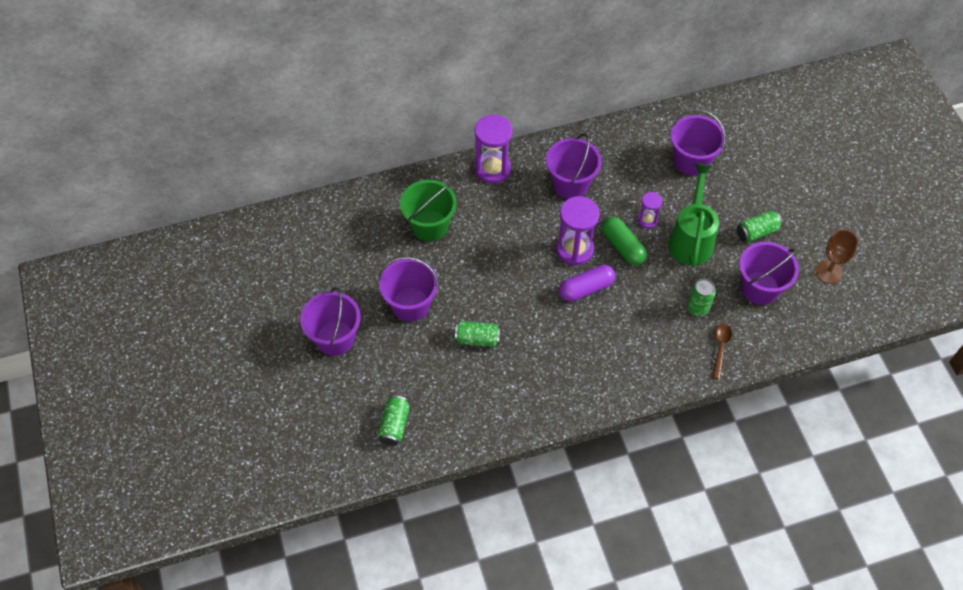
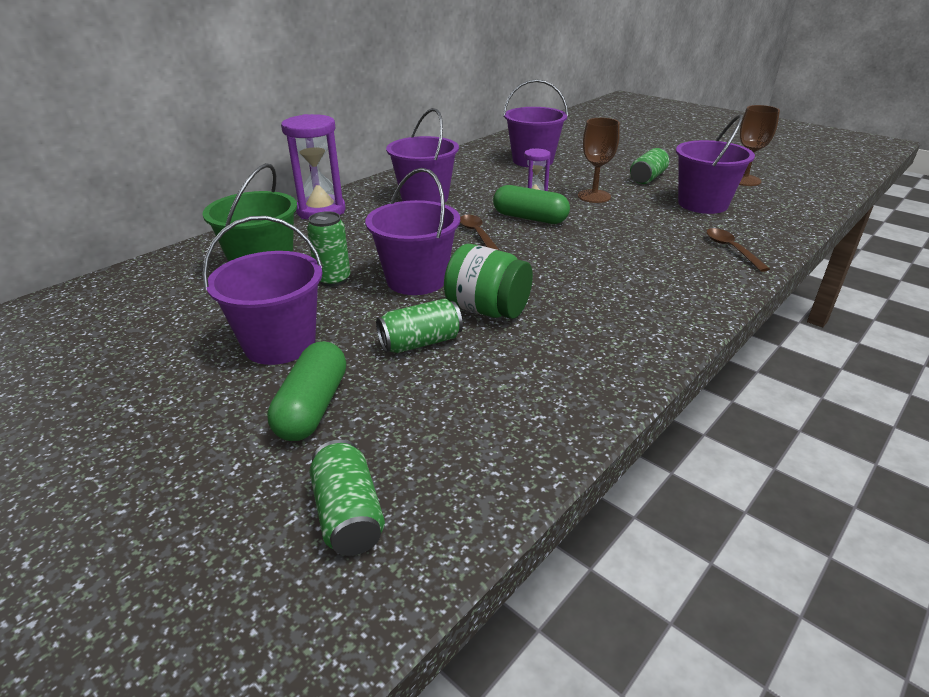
camera: 30 degrees left, 25 degrees down
(335, 338) = (146, 431): purple bucket -> purple bucket (416, 280)
(406, 359) = (312, 407): none -> green capsule
(528, 330) = (487, 310): none -> green jar
(574, 249) = (477, 234): purple hourglass -> brown spoon
(586, 288) = (524, 255): purple capsule -> none
(691, 239) = (594, 196): green watering can -> brown goblet
(697, 308) = (665, 232): green can -> green can (333, 279)

